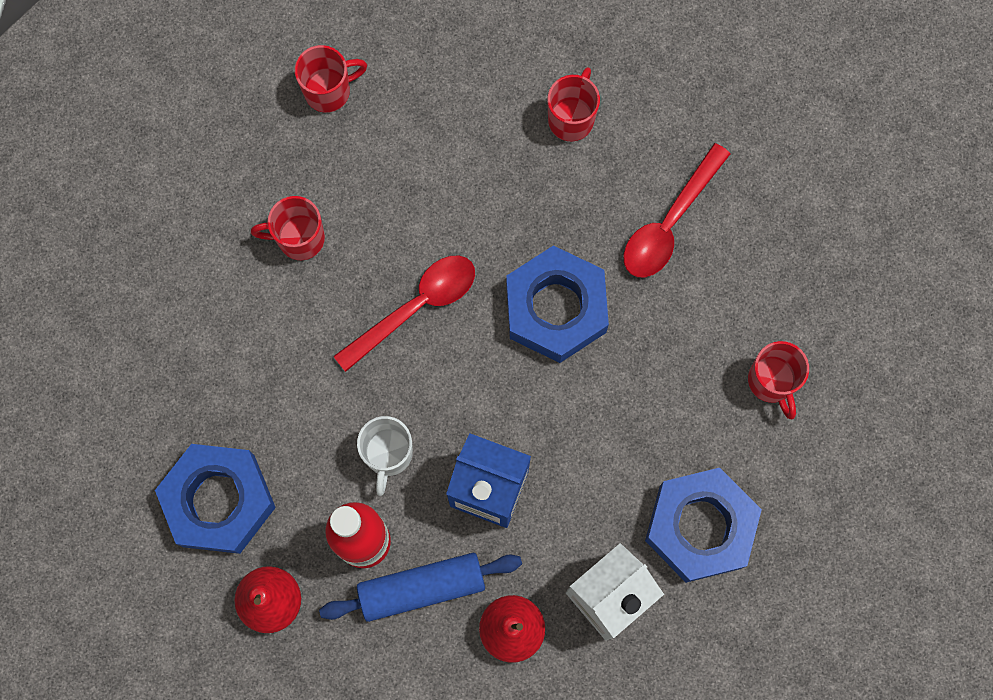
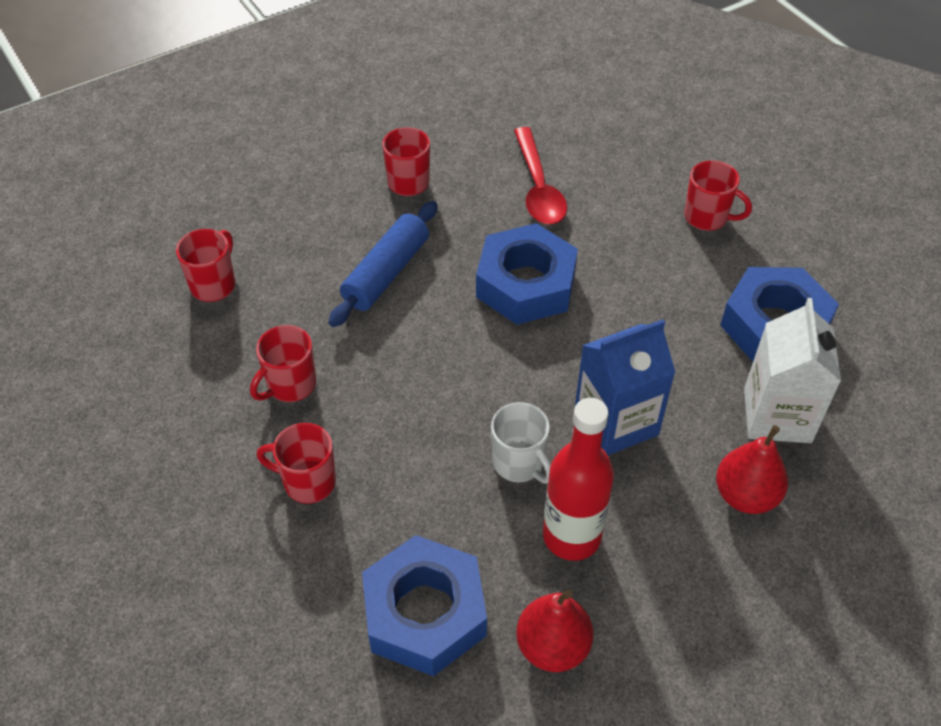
camera: 45 degrees left, 25 degrees down
(238, 332) = (308, 482): none -> red mug
(415, 307) = (428, 358): red spoon -> none
(422, 587) = (651, 528): blue rolling pin -> blue rolling pin (386, 273)

